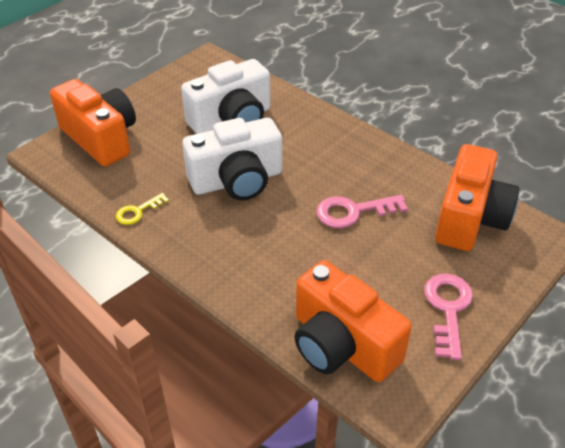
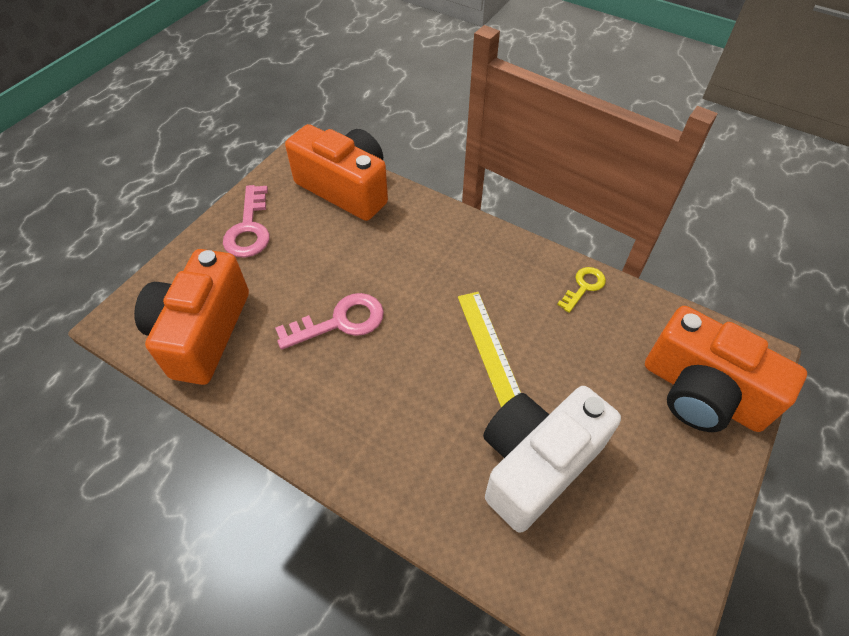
camera: 170 degrees right, 10 degrees up
(237, 180) = (489, 347): white camera -> yellow ruler

